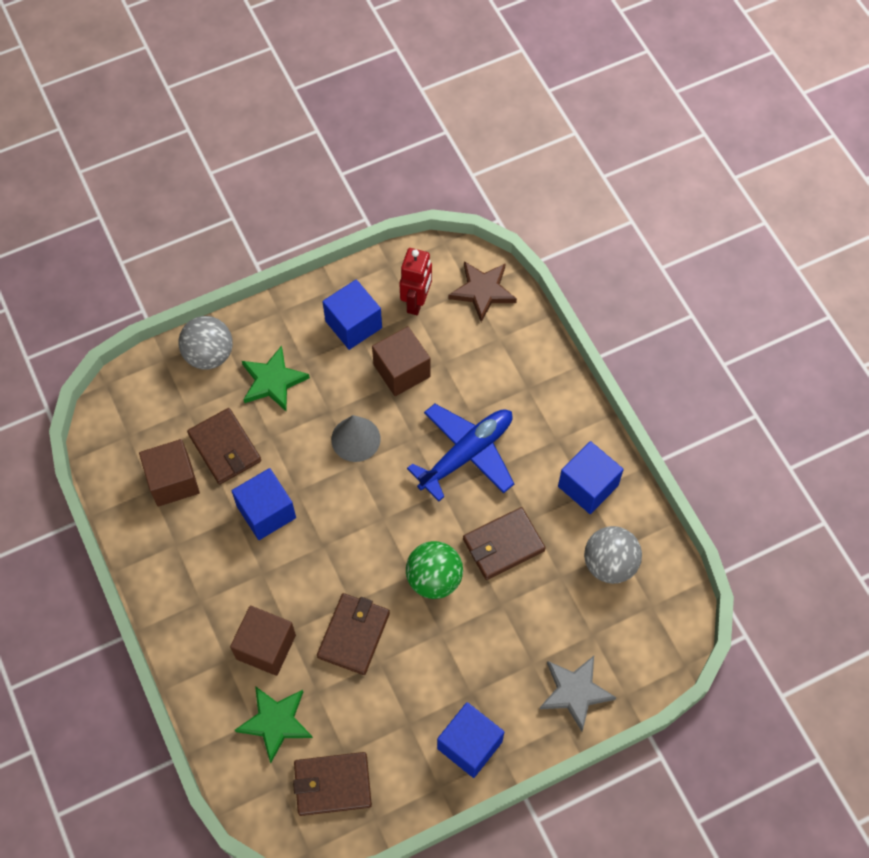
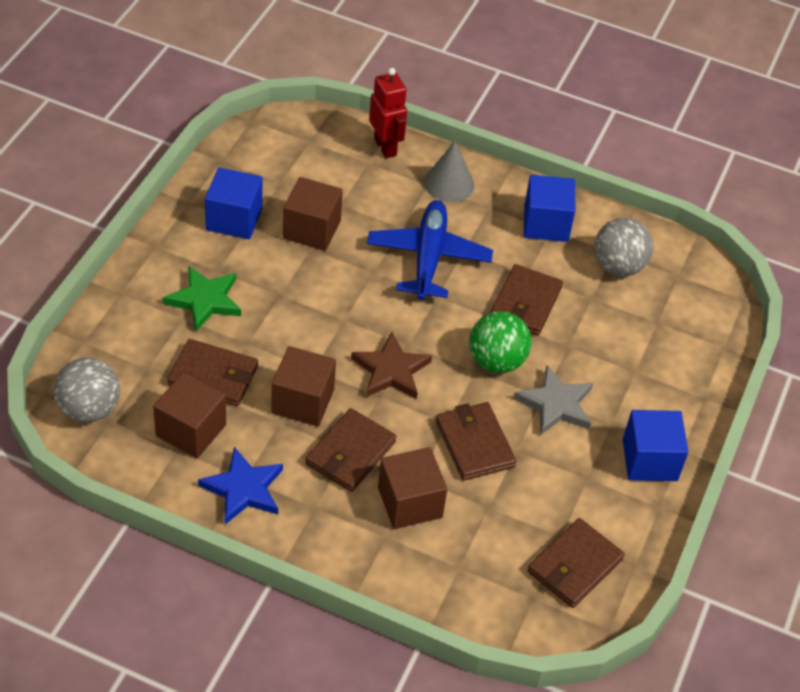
camera: 45 degrees left, 15 degrees down
(167, 552) = (243, 489): none -> blue star
(209, 355) = (123, 314): grey ball -> grey ball (89, 409)
(261, 578) = (350, 453): none -> brown wallet
(266, 512) = (303, 401): blue cube -> brown cube
(275, 722) = (478, 553): green star -> none
(355, 439) = (324, 301): grey cone -> grey cone (449, 183)
(417, 302) = (272, 174): red robot -> red robot (385, 147)
(483, 291) = (320, 137): brown star -> brown star (391, 370)
(575, 692) = (687, 369): grey star -> grey star (556, 404)

